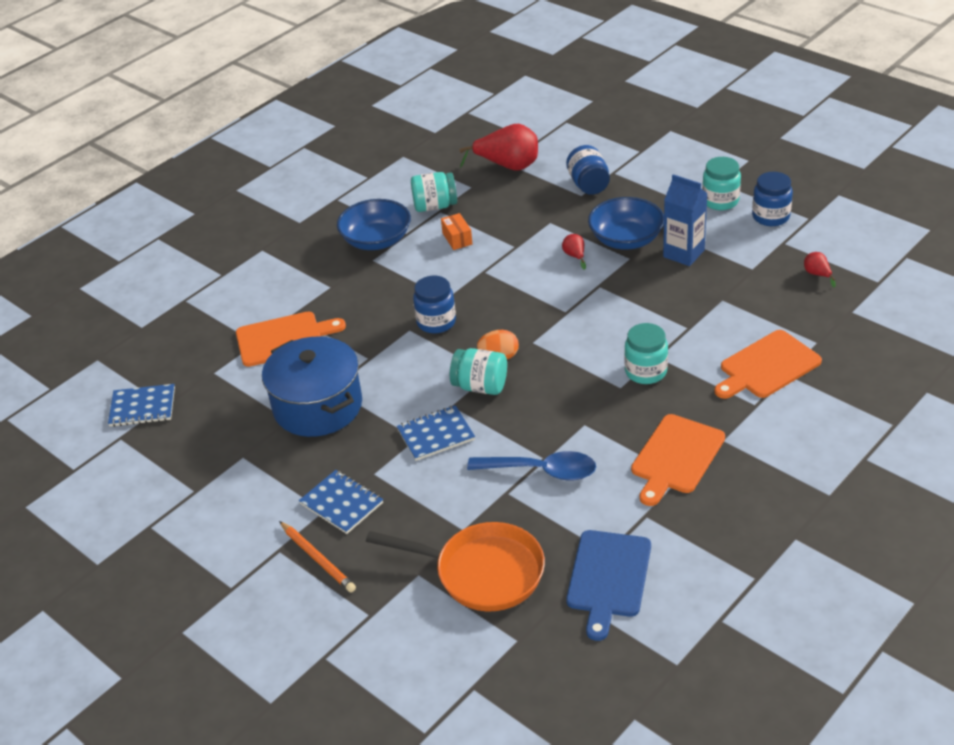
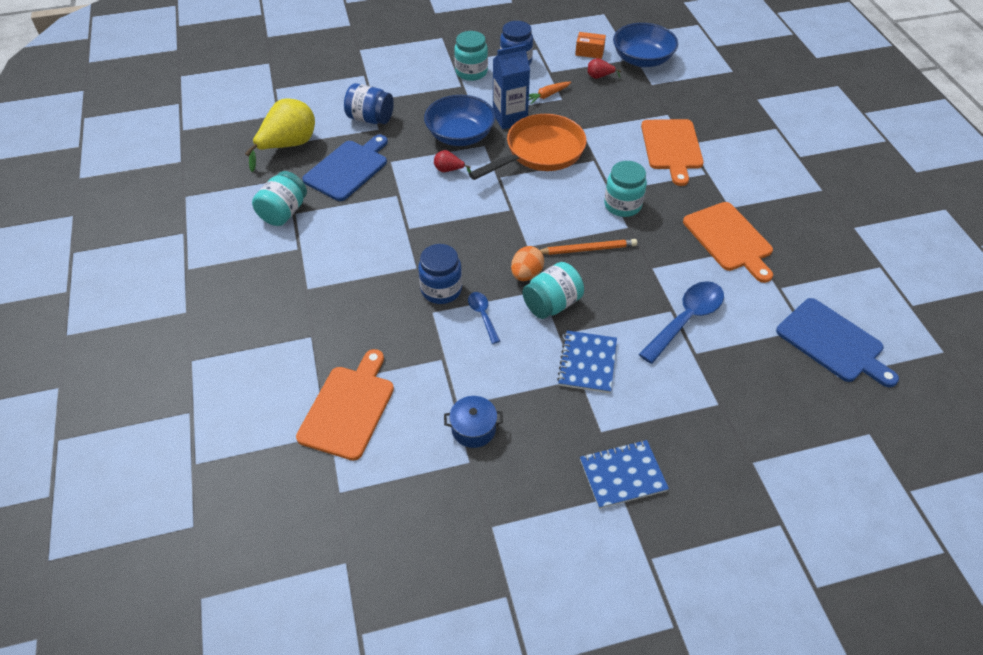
camera: 60 degrees left, 10 degrees up
(142, 407) = (330, 586): blue notebook -> none
(317, 558) = (683, 530): orange pencil -> orange pencil (587, 249)
(318, 406) = (473, 429): blue pot -> blue pot, size x0.44
(376, 240) = (283, 272): blue bowl -> blue bowl (642, 59)
(431, 356) = (482, 315): none -> blue spoon
(457, 239) = (345, 222): orange box -> orange box (589, 52)
(482, 572) = (779, 416): orange pan -> orange pan (540, 152)
(508, 166) = (288, 145): red pear -> yellow pear
(516, 207) = (348, 168): none -> blue cutting board
(744, 258) = (547, 96): none -> orange carrot

